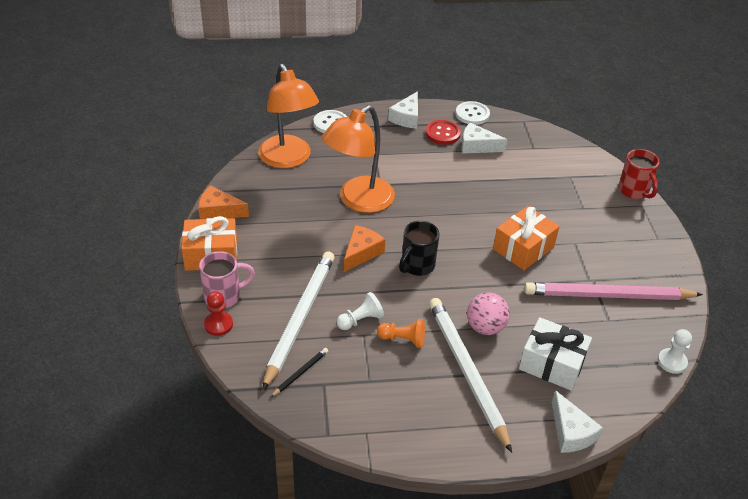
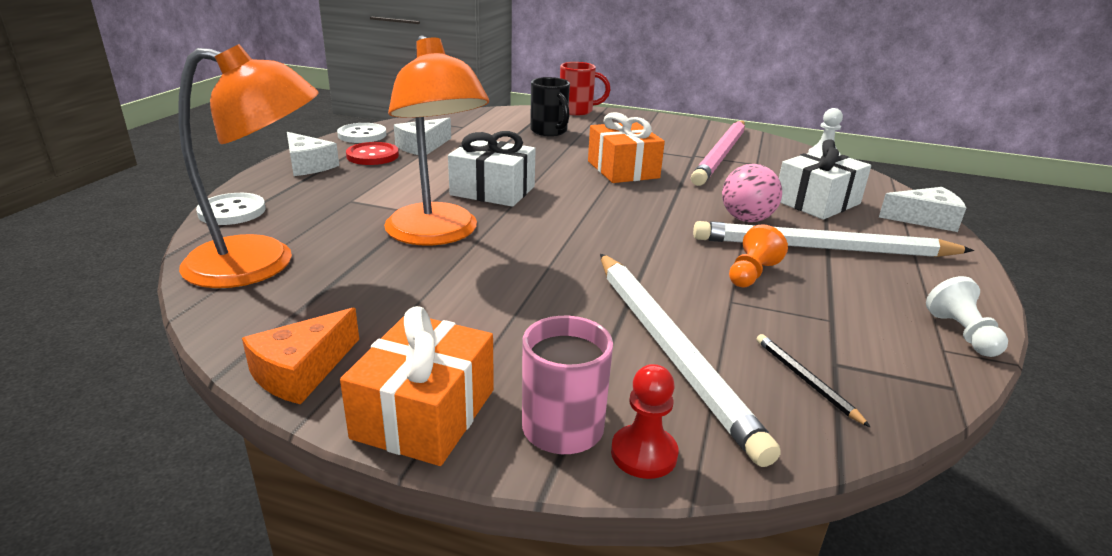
camera: 65 degrees left, 15 degrees down
(299, 318) = (670, 349): white pencil -> white pencil turned 150 degrees counterclockwise
(360, 320) = (698, 295): white pawn -> white pawn (962, 334)
(361, 252) = (552, 259): orange cheese -> none
(417, 266) = (609, 230): black mug -> black mug (549, 131)
(433, 201) = (492, 191): none -> white gift

